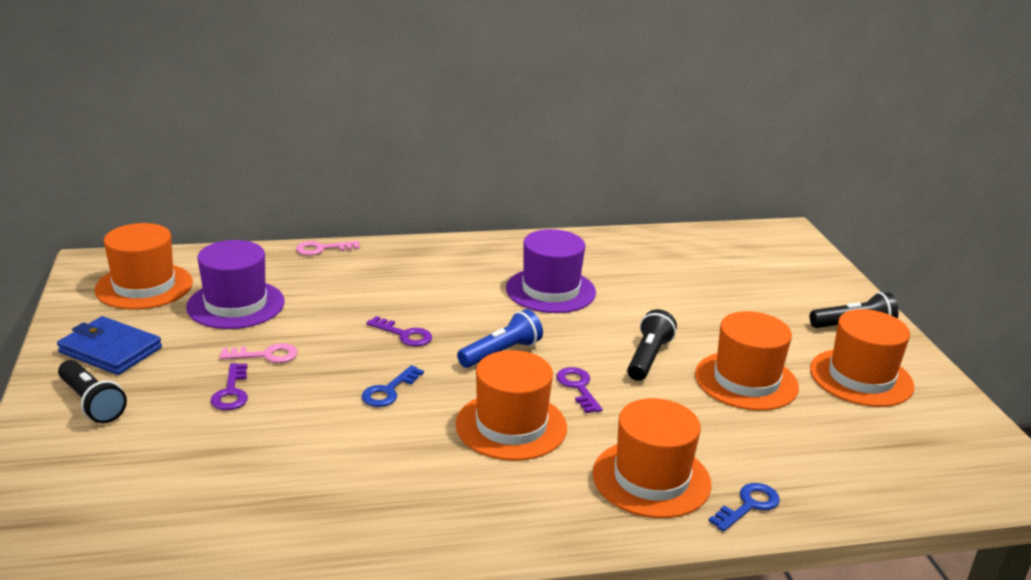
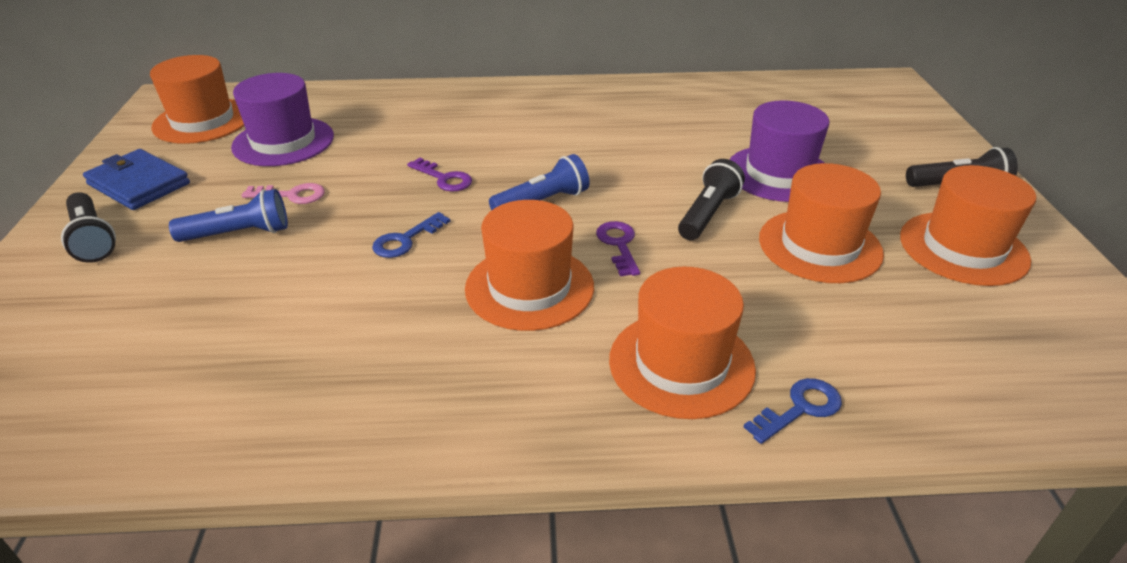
camera: 10 degrees right, 10 degrees up
(231, 392) = (239, 234): purple key -> blue flashlight
(322, 249) = (391, 89): pink key -> none
(550, 290) = (615, 136): purple hat -> purple hat (779, 173)

